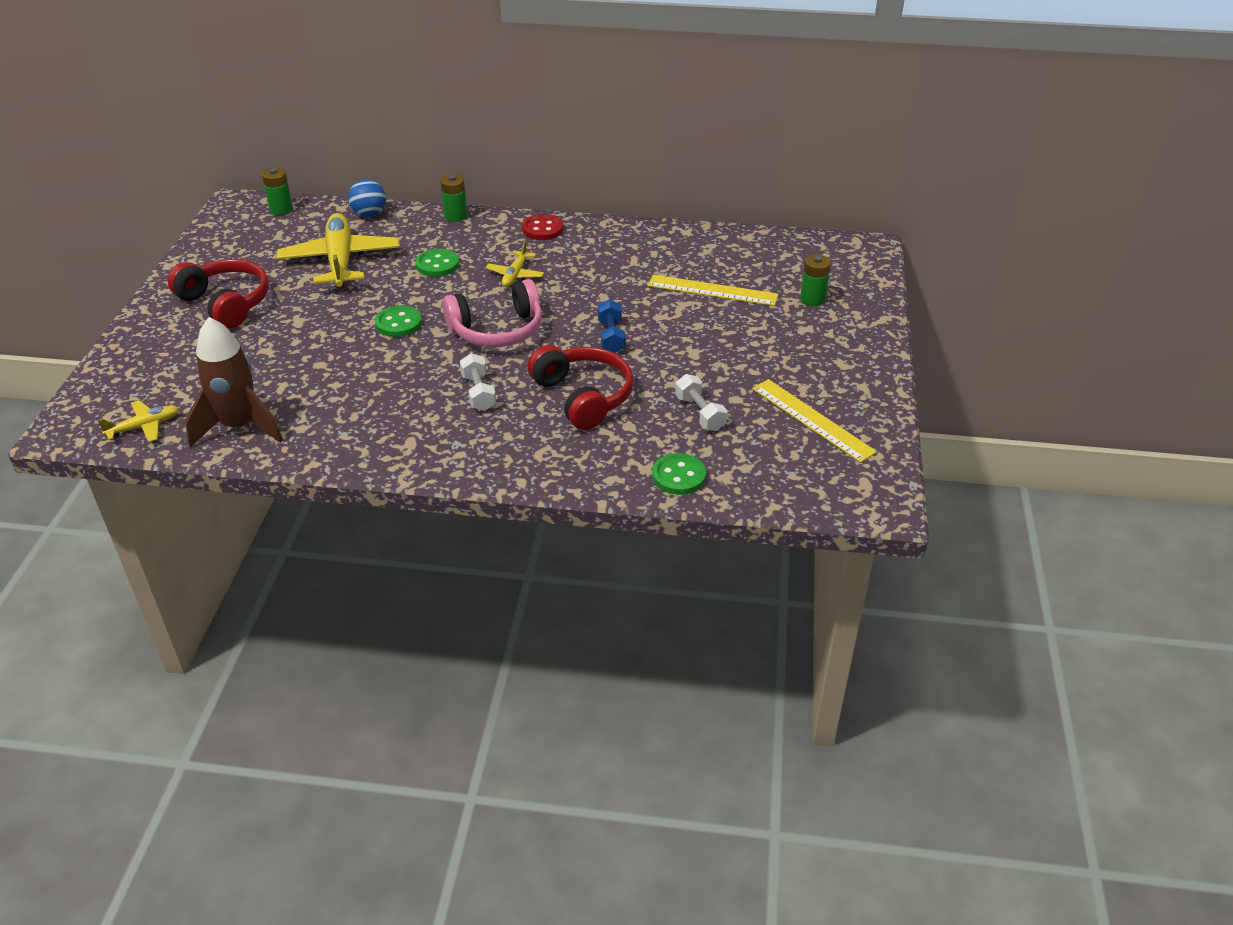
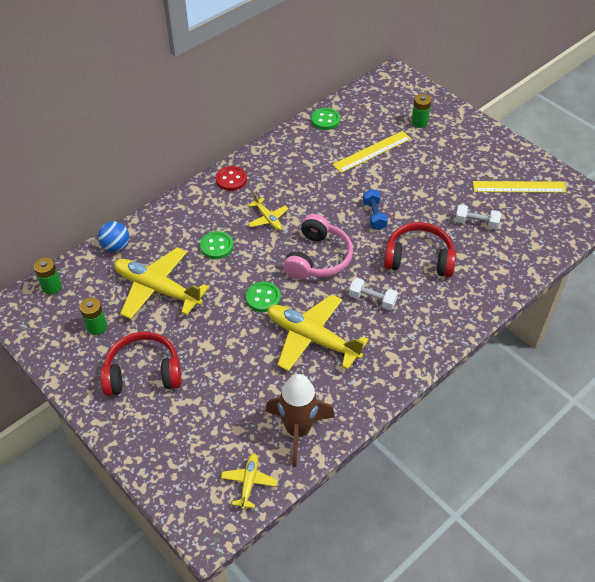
camera: 50 degrees left, 10 degrees up
(376, 378) = (312, 338): none -> yellow plane
(455, 216) = (169, 208): green battery -> green battery (97, 327)
(611, 337) = (374, 215): blue dumbbell -> blue dumbbell turned 45 degrees clockwise
(678, 476) = (520, 262): green button -> green button (325, 120)

